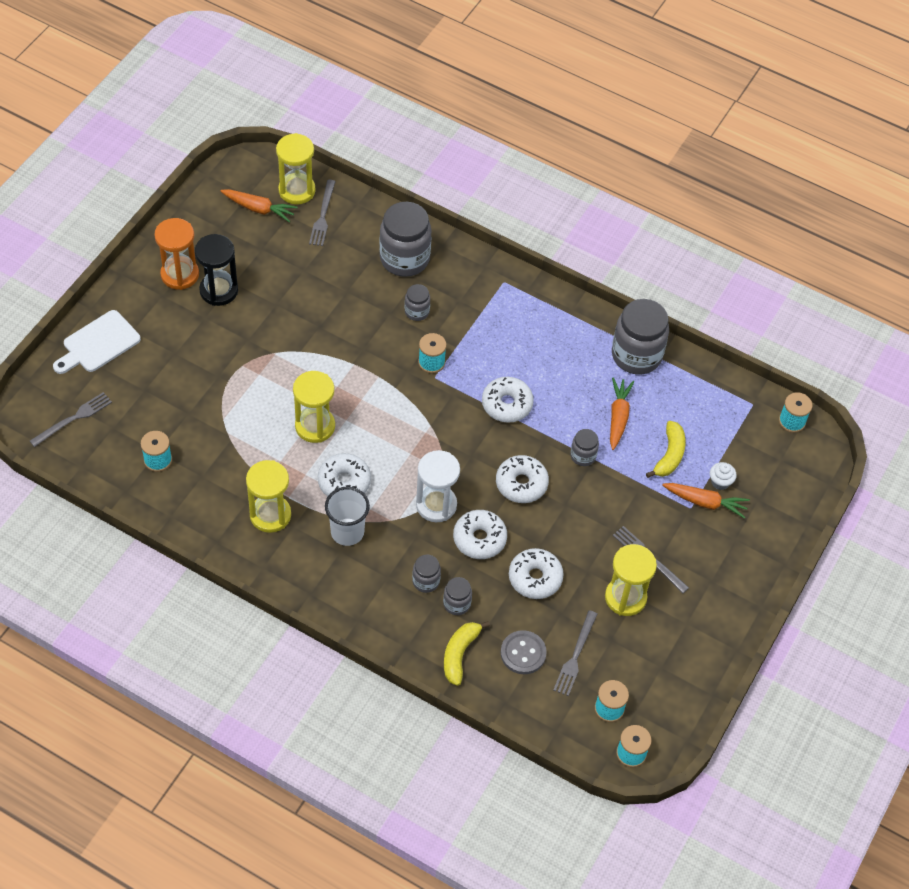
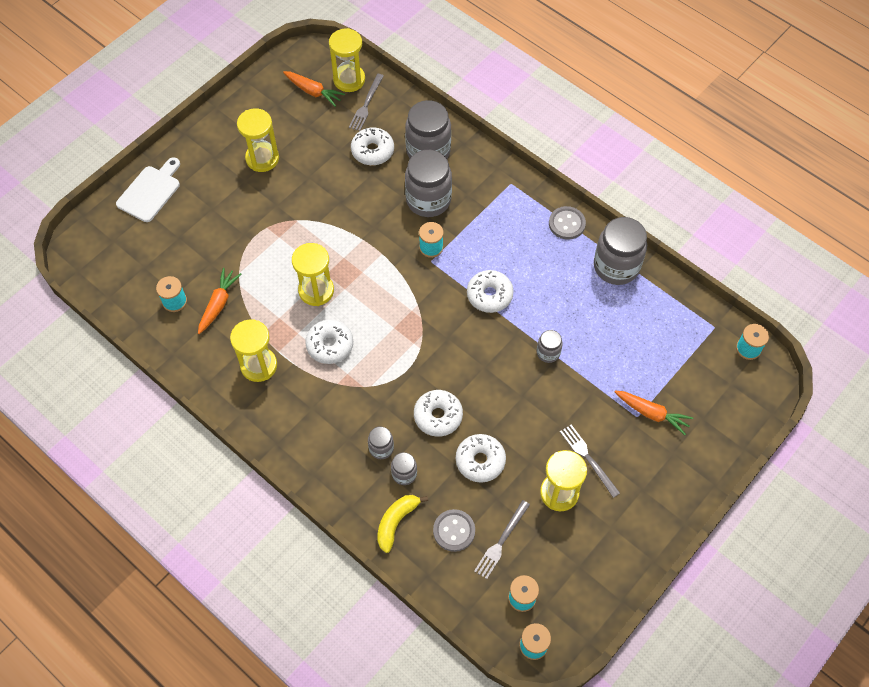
camera: 15 degrees right, 5 degrees up
(73, 419) = (112, 254): grey fork -> none
(98, 344) = (150, 191): white cutting board -> white cutting board turned 150 degrees clockwise
(180, 274) = (233, 140): orange hourglass -> none
(219, 290) = (262, 158): black hourglass -> yellow hourglass
(347, 532) = (322, 391): white cup -> none
(417, 311) = (428, 200): grey jar -> grey jar, size x2.04
(436, 505) = (406, 378): white hourglass -> none
(521, 484) = (487, 370): white donut -> white donut (372, 151)
(574, 317) = (567, 224): none -> grey button
(618, 417) = (588, 321): orange carrot -> orange carrot (218, 304)
(669, 455) = (627, 364): yellow banana -> none
(720, 482) = (669, 396): white cupcake -> none

